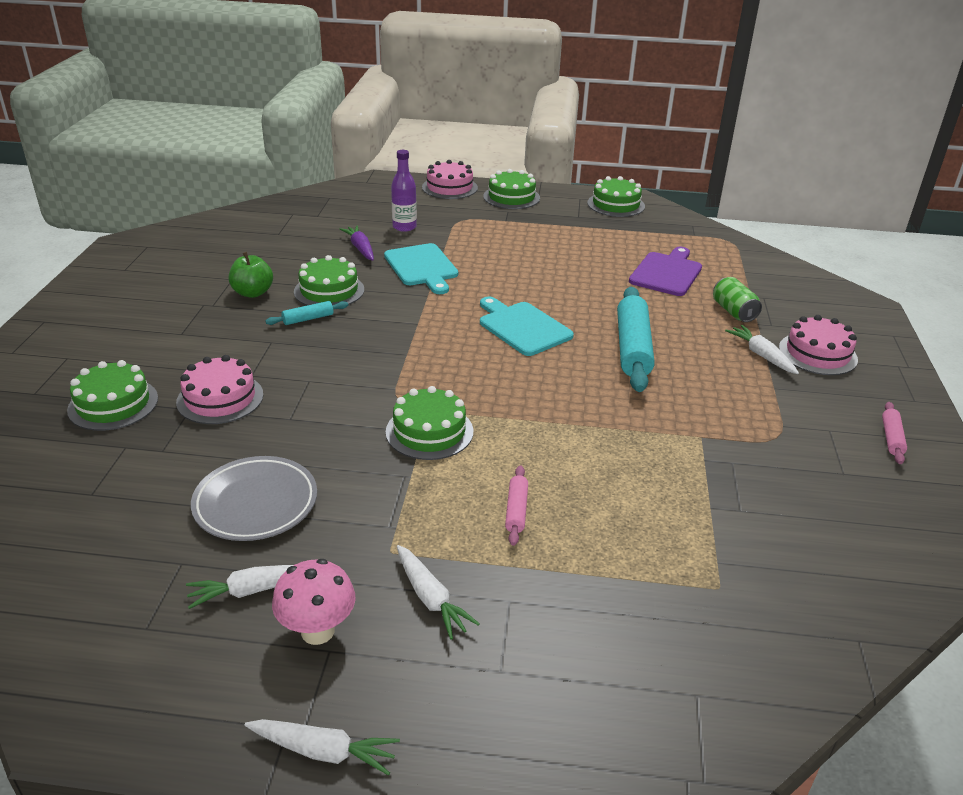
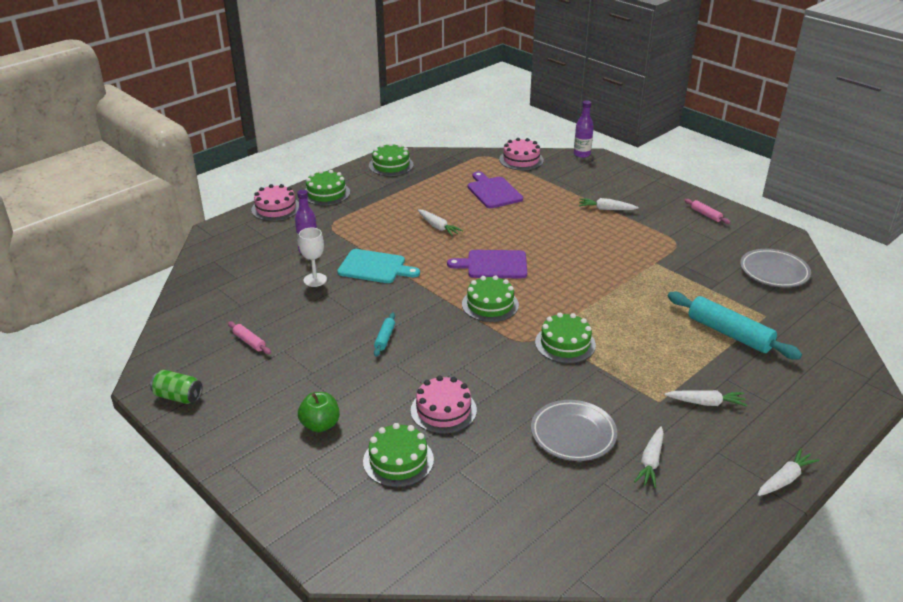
camera: 50 degrees left, 0 degrees up
(253, 293) = (318, 348): green apple -> green apple (320, 425)
(317, 631) = (701, 450): pink mushroom -> none
(329, 290) = (357, 315): green cake -> green cake (490, 304)
(360, 248) = (315, 280): purple carrot -> white goblet
(516, 510) = (662, 346): pink rolling pin -> pink rolling pin (249, 342)
(522, 327) = (493, 265): turquoise cutting board -> purple cutting board
(544, 270) = (438, 227): none -> white carrot
(633, 348) = (557, 241): turquoise rolling pin -> turquoise rolling pin (729, 333)
(733, 312) = (557, 194): green can -> green can (178, 397)
(817, 353) = (622, 194): pink cake -> pink cake (521, 160)
(851, 557) = (774, 272): none -> grey plate
(854, 294) = (582, 154): none -> purple bottle

